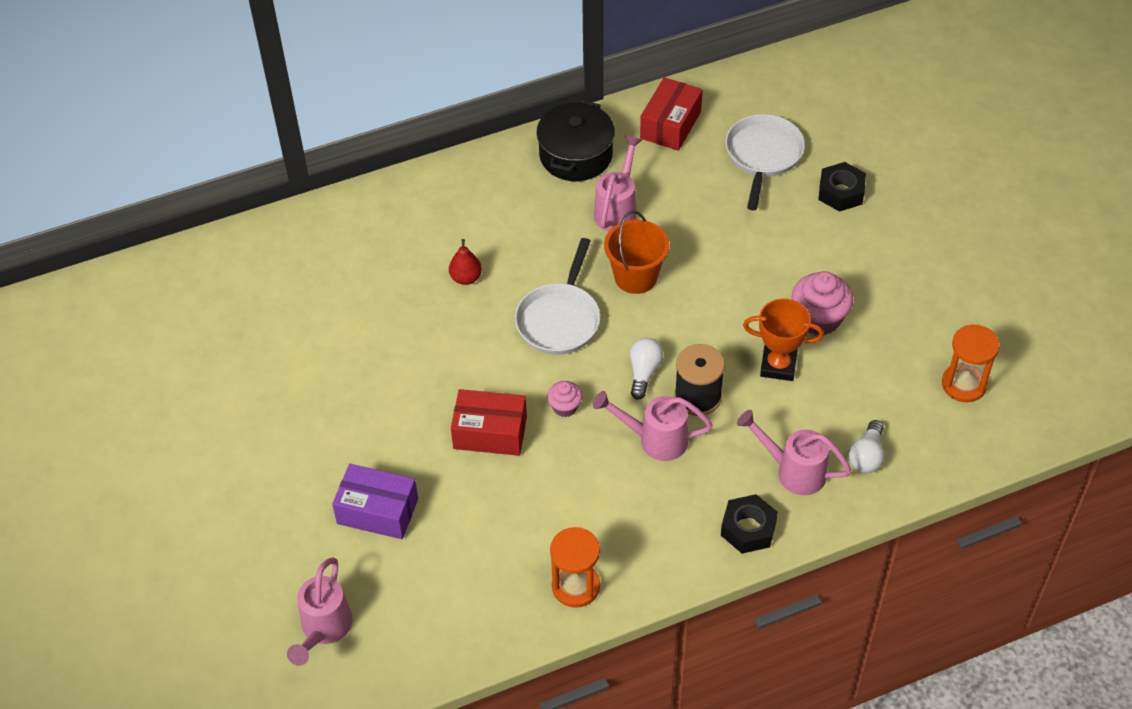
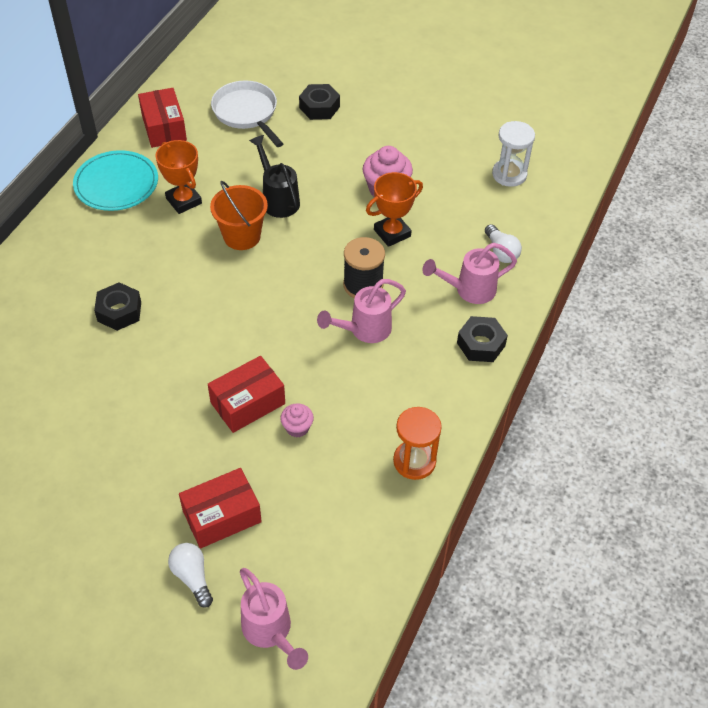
camera: 45 degrees left, 0 degrees up
(377, 511) = (222, 516): purple box -> red box
(466, 278) = (119, 311): red pear -> black nut
(560, 319) = (218, 296): white pan -> none
(565, 407) = (282, 350): pink cupcake -> pink cupcake (297, 428)
(576, 155) = (116, 183): black pot -> turquoise plate
(618, 209) = (183, 201): pink watering can -> orange trophy
(644, 372) = (312, 293): white light bulb -> white light bulb (192, 577)
(704, 261) = (278, 199): none -> black watering can
(964, 384) = (509, 174): orange hourglass -> white hourglass

